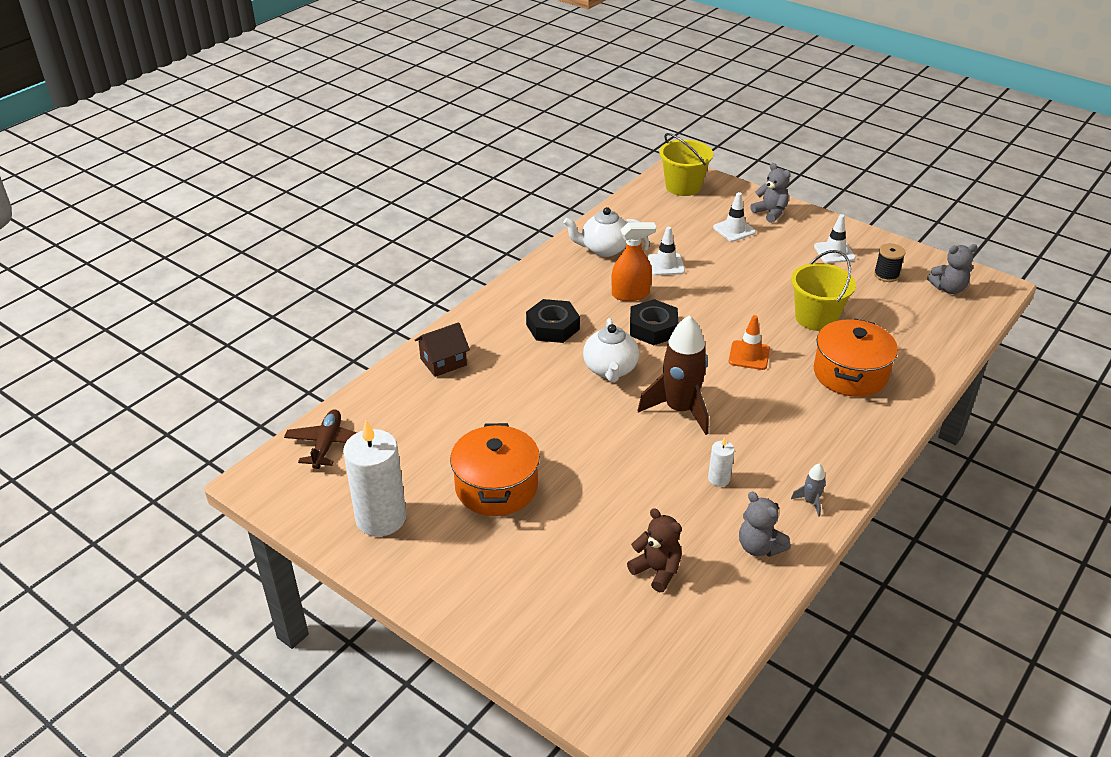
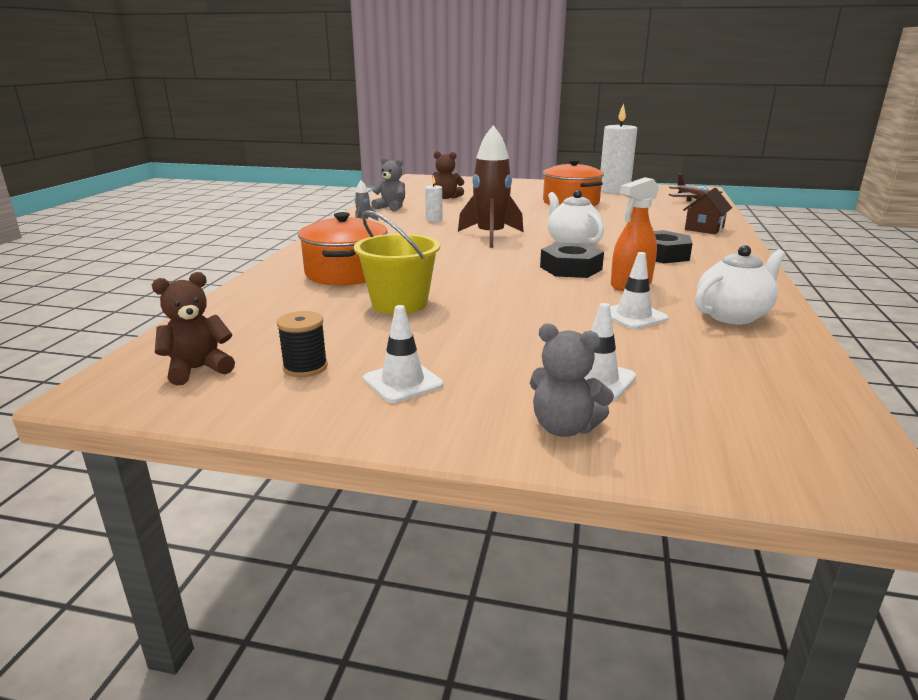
camera: 155 degrees right, 15 degrees down
(683, 187) = (793, 441): yellow bucket -> none
(749, 355) = (457, 268): orange traffic cone -> none
(948, 288) = (198, 369): grey teddy bear -> brown teddy bear

